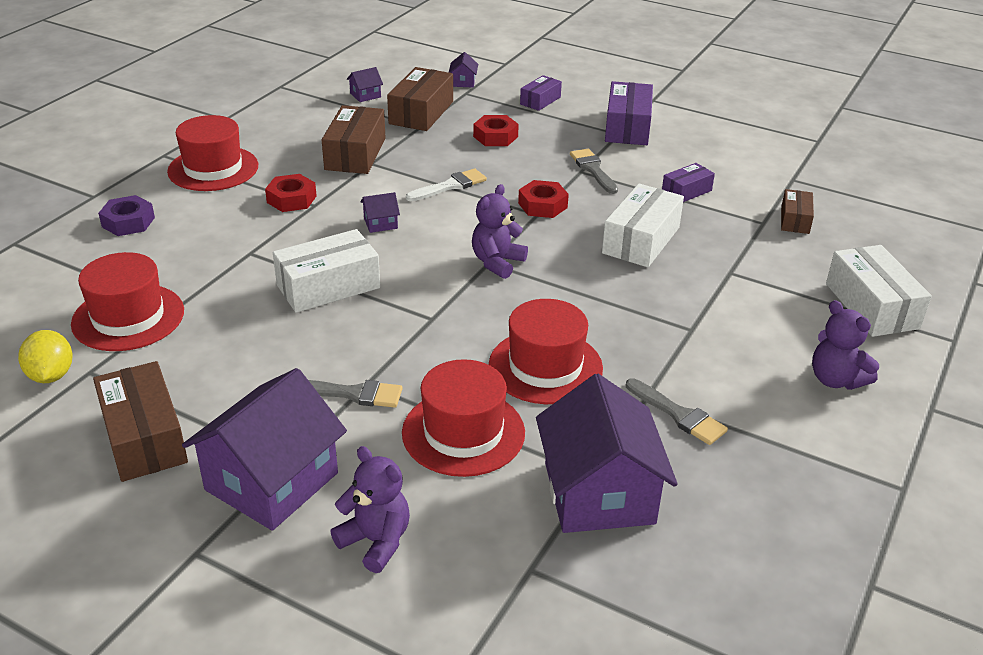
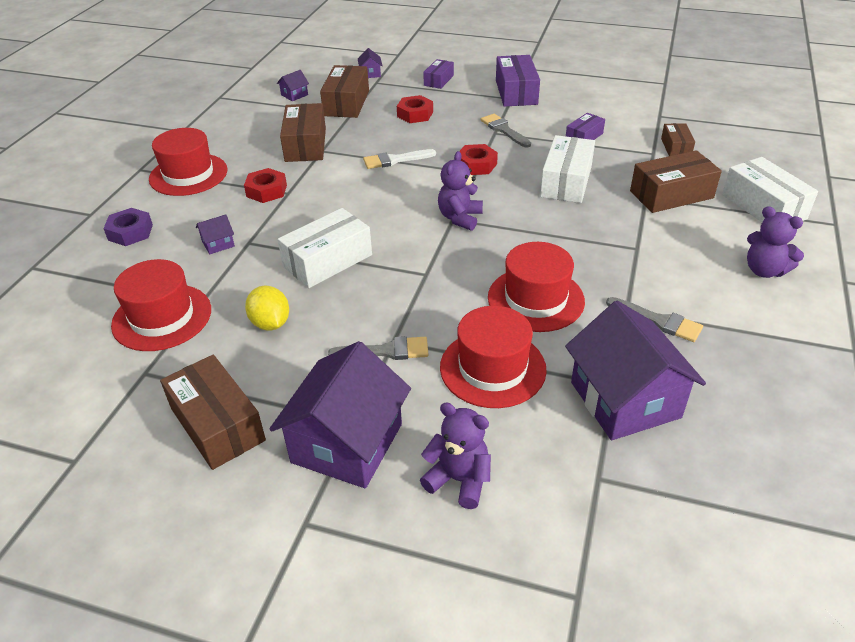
camera: 10 degrees left, 5 degrees up
(51, 375) = (110, 382): yellow lemon -> yellow lemon (270, 323)
(380, 223) = (350, 200): purple house -> purple house (218, 244)
(450, 186) = (395, 160): white brush -> white brush turned 150 degrees counterclockwise
(763, 274) = (671, 195): none -> brown box

